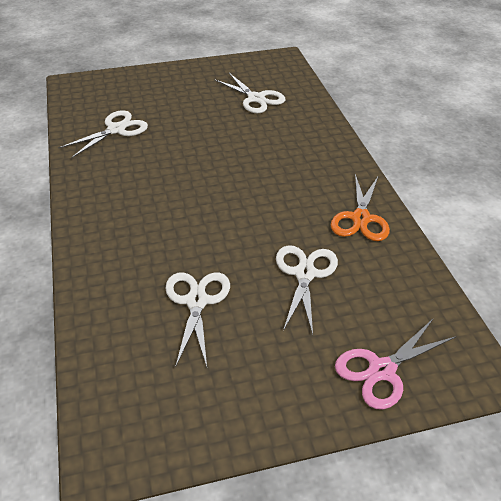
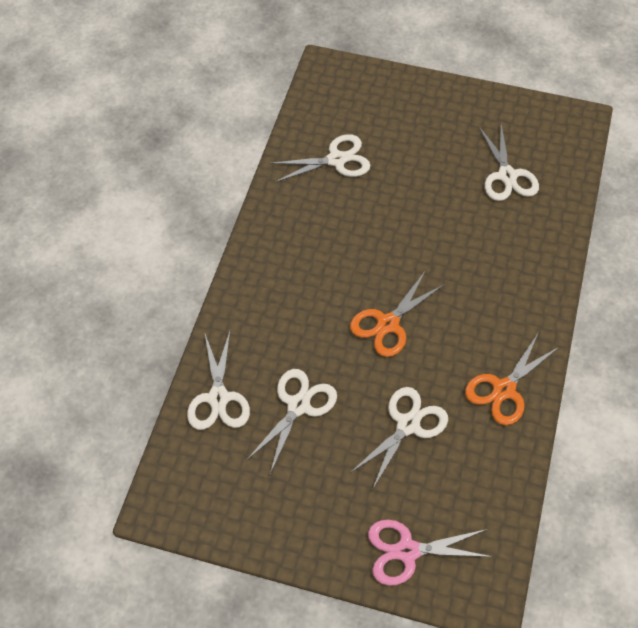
camera: 30 degrees right, 15 degrees up
(113, 329) = (218, 398): none -> white scissors
(234, 213) = (387, 324): none -> orange scissors

